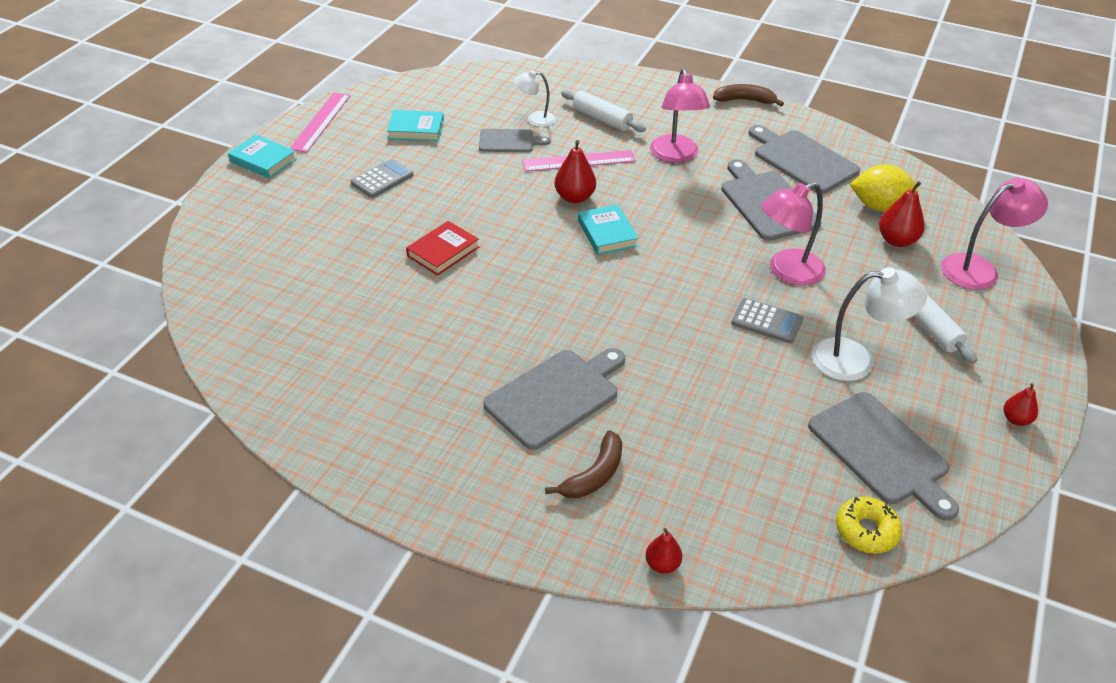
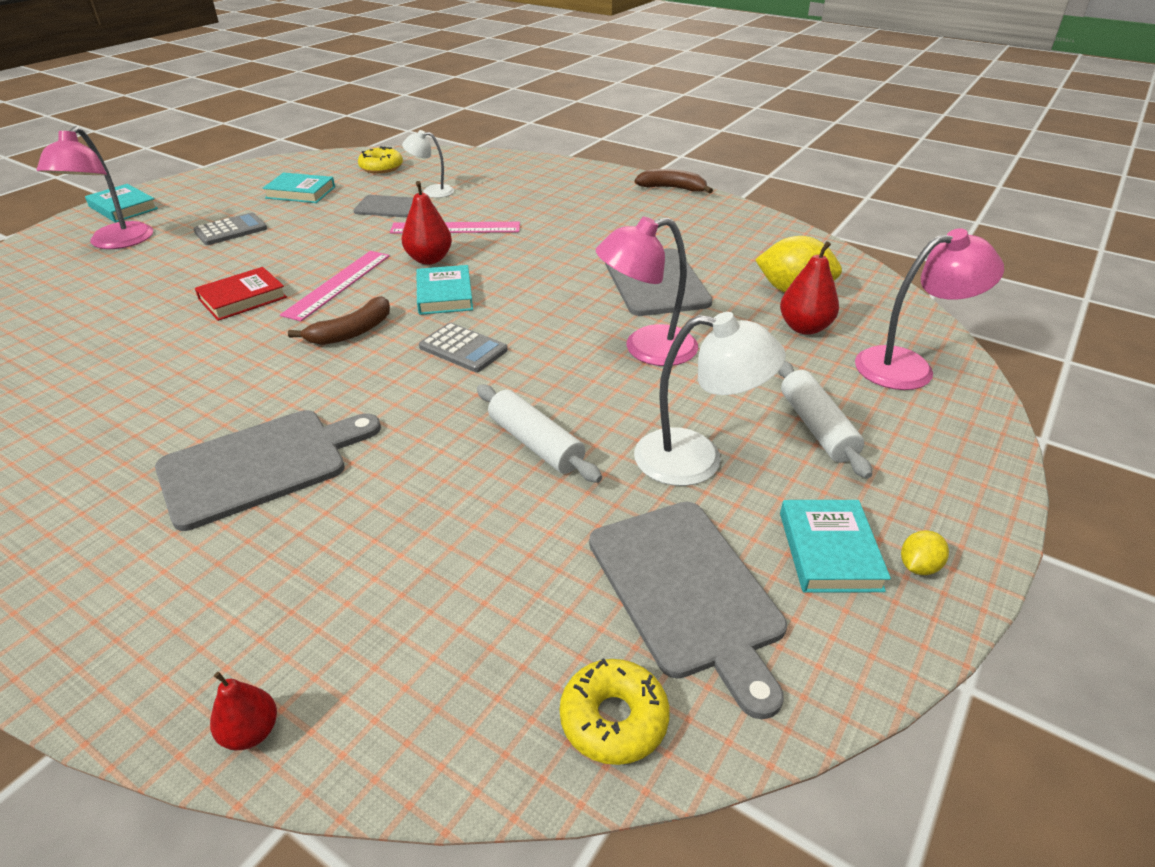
camera: 10 degrees right, 5 degrees down
(320, 122) = (209, 181): pink ruler -> pink ruler (338, 284)
(472, 93) = (381, 167): none -> yellow donut
(594, 475) = (240, 576): brown banana -> brown banana (352, 332)
(602, 119) = (504, 195): white rolling pin -> white rolling pin (535, 443)
(675, 156) = (568, 230): pink lamp -> pink lamp (115, 243)
(767, 321) = (593, 402): grey calculator -> grey calculator (463, 348)
(802, 160) = (715, 242): grey cutting board -> none
(960, 415) = (829, 551): none -> turquoise book
(1015, 419) = (918, 566): red pear -> yellow lemon

